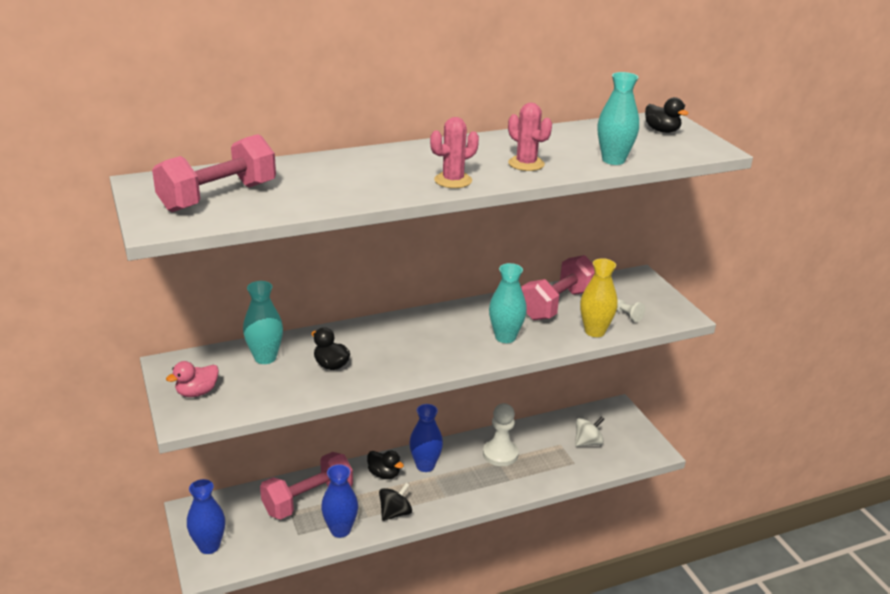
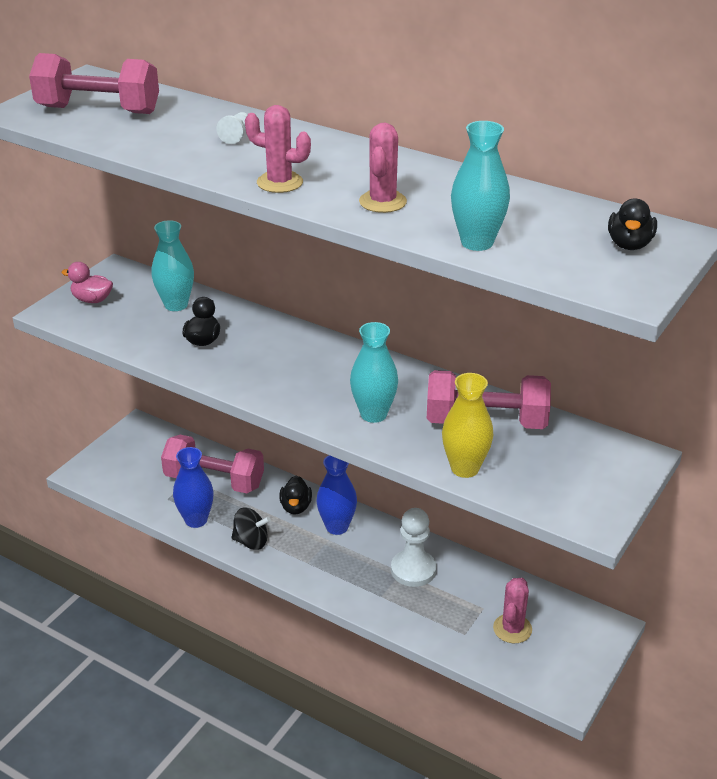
camera: 55 degrees right, 5 degrees up
(209, 546) = (108, 459): blue vase -> none
(587, 442) = (512, 629): white spinning top -> pink cactus
(626, 315) = (533, 478): white pawn -> white pawn (236, 135)

